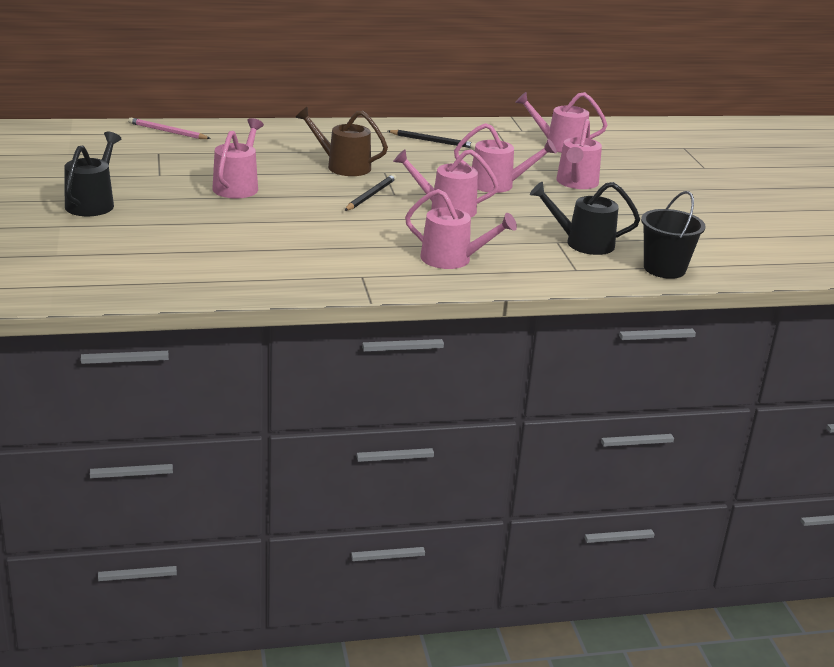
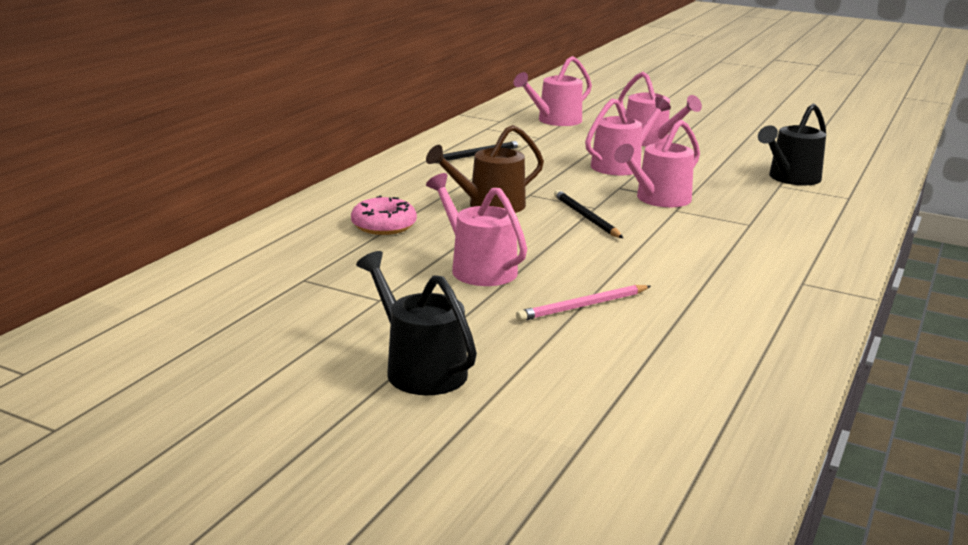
camera: 50 degrees left, 5 degrees down
(167, 131) = (241, 255): pink pencil -> pink pencil (583, 306)
(262, 150) = (384, 226): none -> pink donut
(452, 259) = (789, 233): pink watering can -> none
(664, 269) = (868, 171): black bucket -> none

